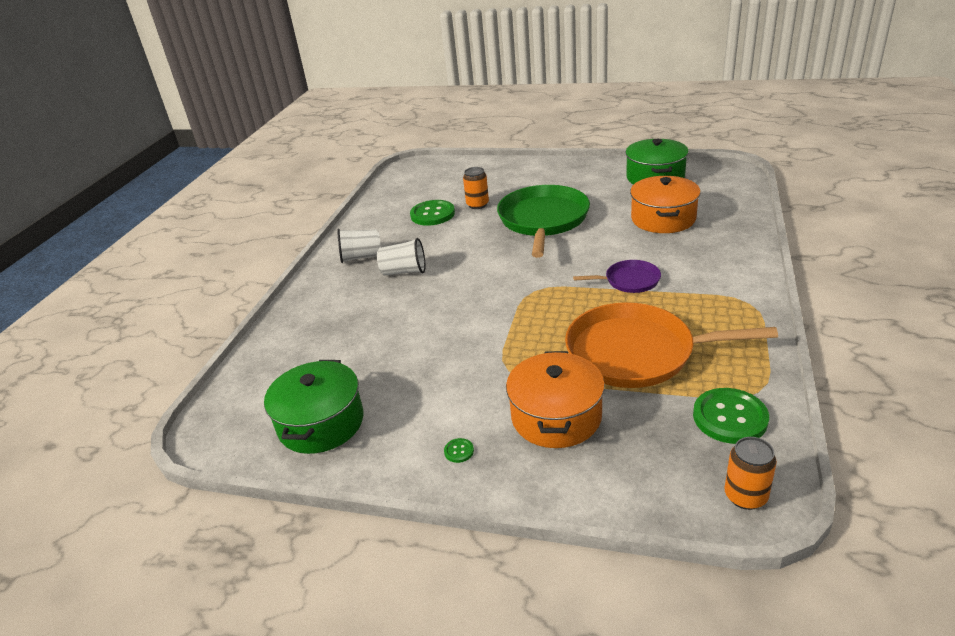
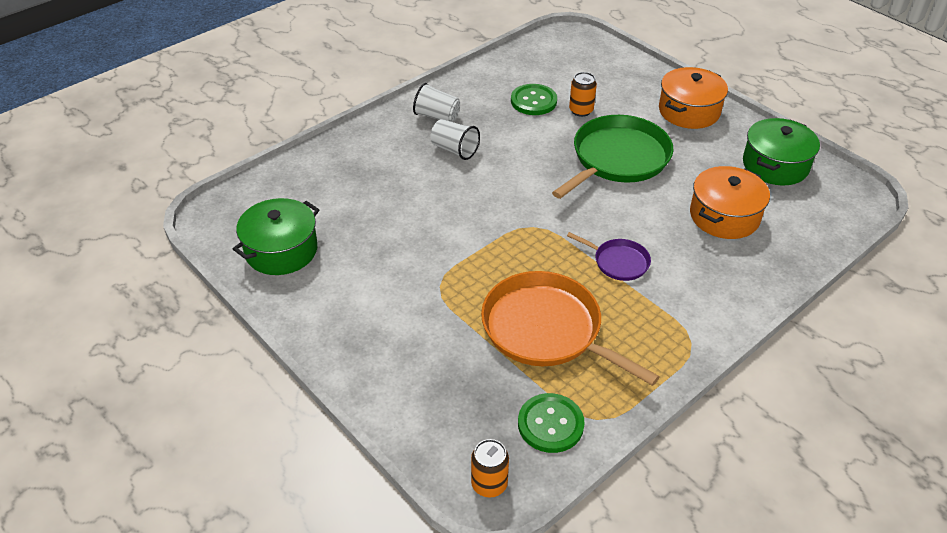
camera: 30 degrees right, 10 degrees up
(459, 451) = (344, 327): green button -> none
(556, 416) = (432, 343): orange pot -> orange pot (689, 111)

